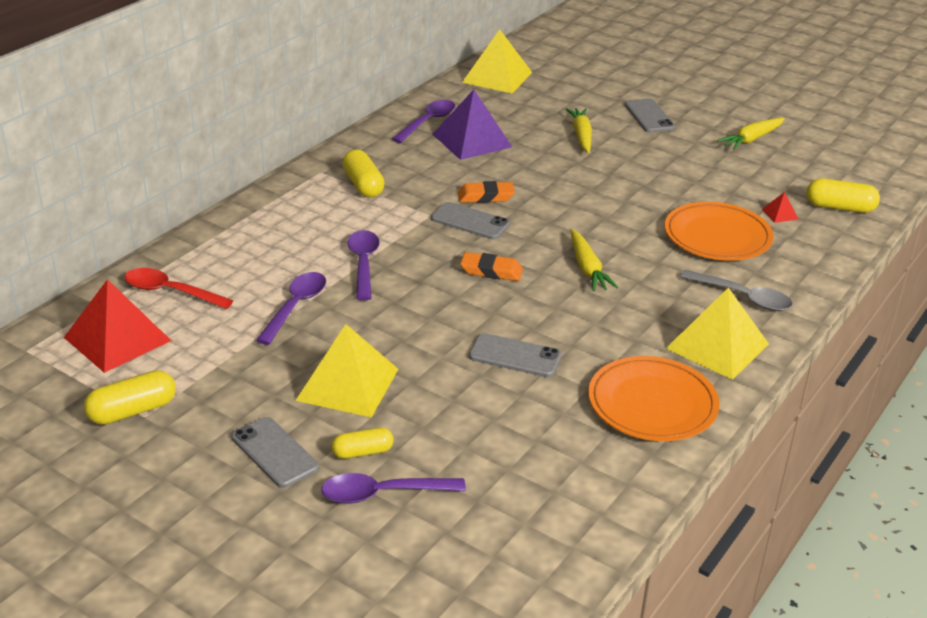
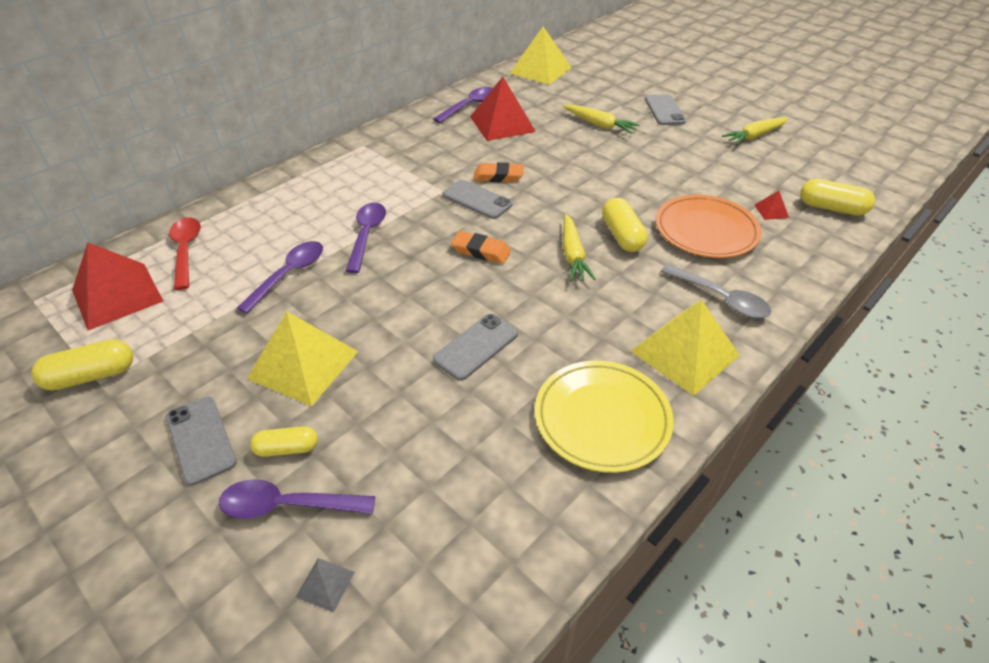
camera: 10 degrees right, 10 degrees up
(170, 292) = (186, 251): red spoon -> red spoon turned 45 degrees clockwise
(363, 185) = (394, 159): yellow capsule -> yellow capsule (622, 236)
(442, 544) = (325, 584): none -> grey pyramid
(472, 140) = (502, 124): purple pyramid -> red pyramid
(515, 356) = (476, 347): grey phone -> grey phone turned 75 degrees counterclockwise
(581, 136) = (599, 125): yellow carrot -> yellow carrot turned 120 degrees clockwise
(652, 404) = (602, 419): orange plate -> yellow plate

